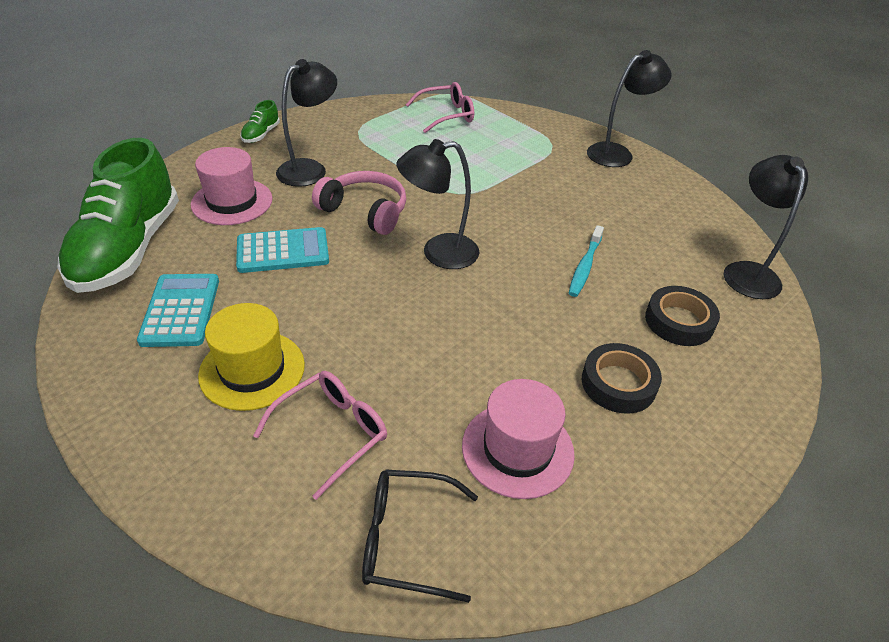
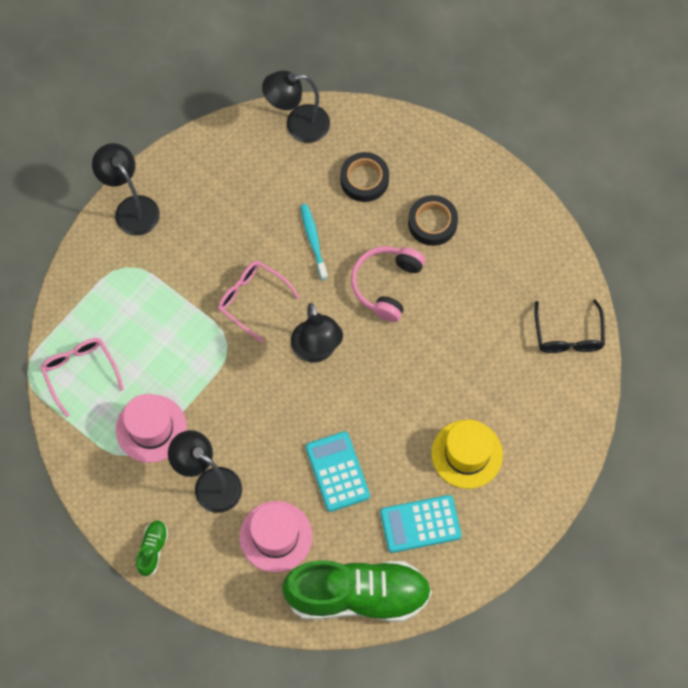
camera: 95 degrees left, 25 degrees up
(261, 135) = (153, 549): green shoe -> green shoe turned 90 degrees counterclockwise
(332, 433) = (507, 390): pink glasses -> pink glasses (252, 299)
(365, 211) = (269, 419): pink headphones -> pink headphones (386, 285)
(517, 449) = (497, 282): pink hat -> pink hat (151, 428)
(585, 266) = (313, 241): turquoise toothbrush -> turquoise toothbrush turned 120 degrees counterclockwise

